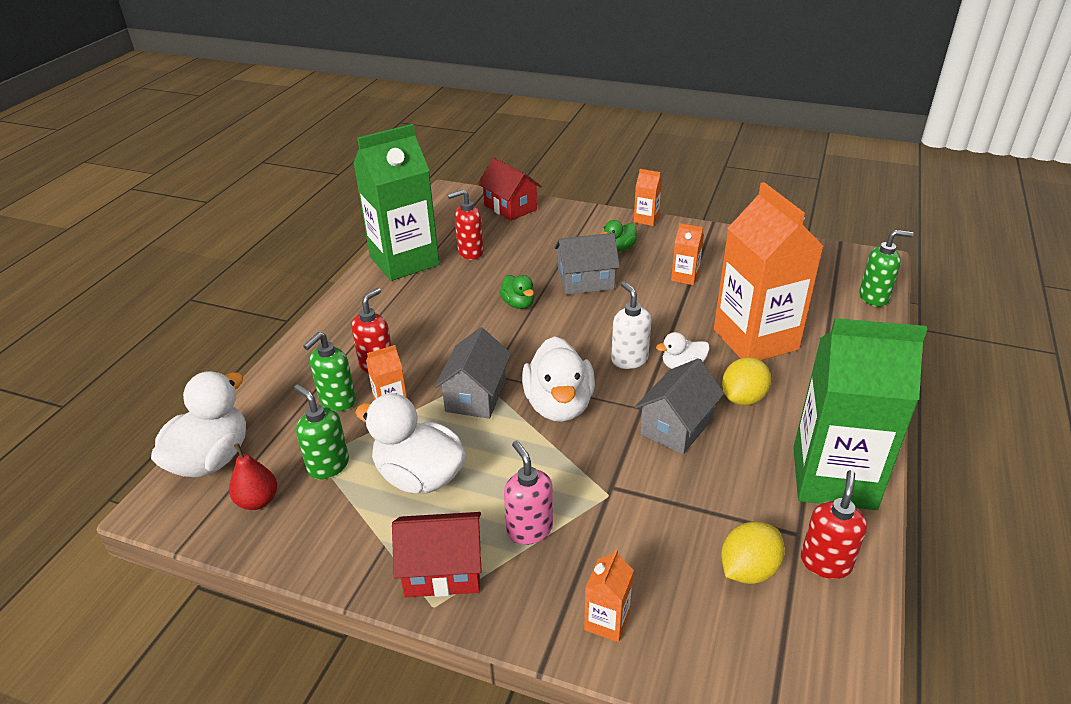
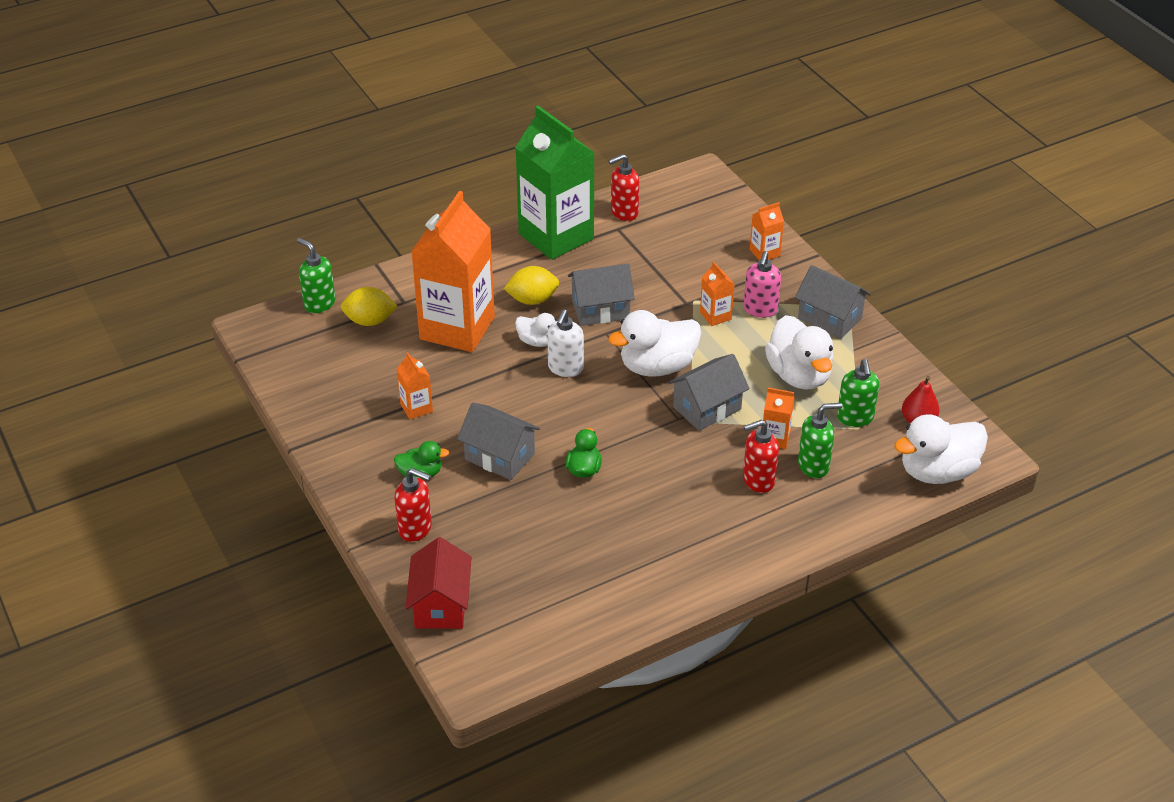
camera: 140 degrees left, 5 degrees up
(404, 261) = (630, 593): green carton -> none
(443, 571) = (829, 318): red house -> grey house
(470, 252) = (556, 562): red soap dispenser -> red soap dispenser (415, 529)
(559, 405) = (657, 367): white duck -> white duck turned 150 degrees counterclockwise
(646, 219) = (342, 492): orange carton -> orange carton (715, 316)
(748, 570) = (666, 231): yellow lemon -> yellow lemon (370, 321)

